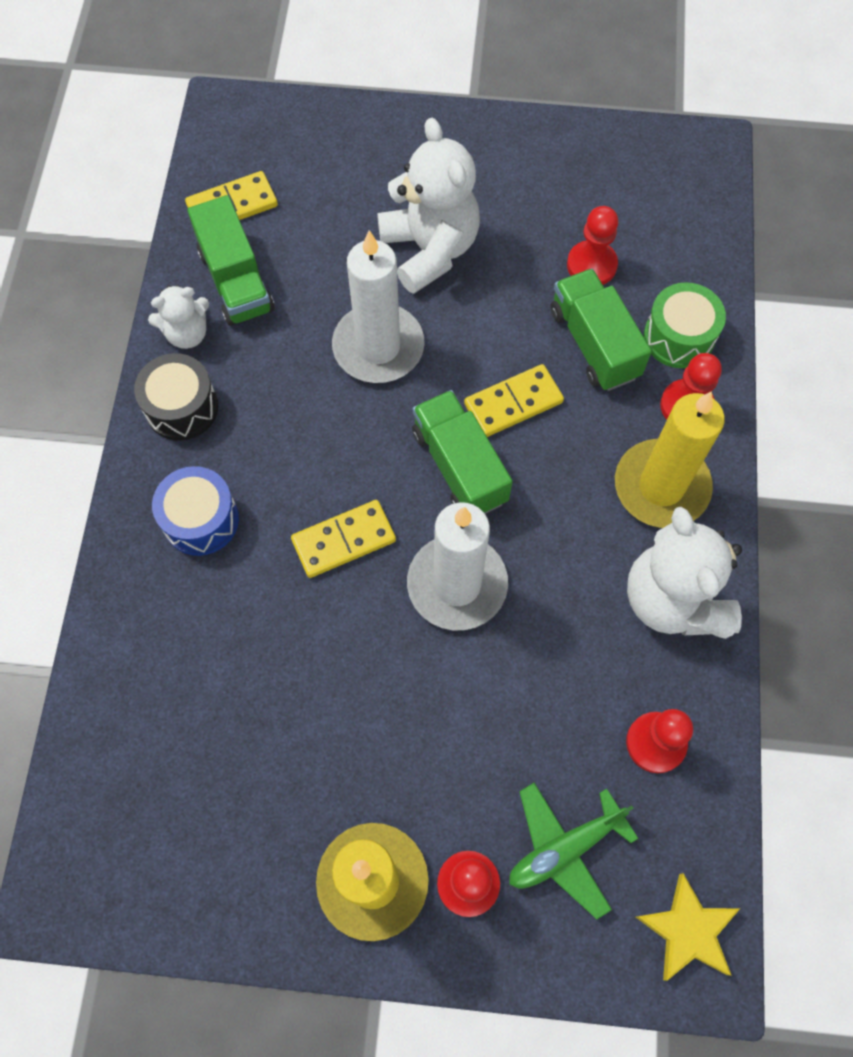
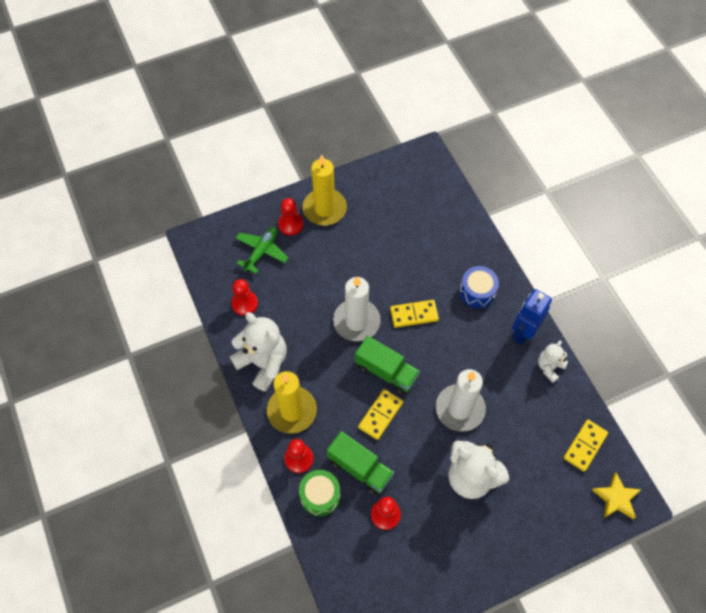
camera: 150 degrees right, 5 degrees down
(182, 407) = (523, 333): black drum -> blue robot
(236, 281) = (549, 405): green truck -> none
(344, 540) = (414, 314): yellow domino -> yellow domino turned 45 degrees clockwise
(687, 930) = (205, 249): yellow star -> yellow star (616, 498)

